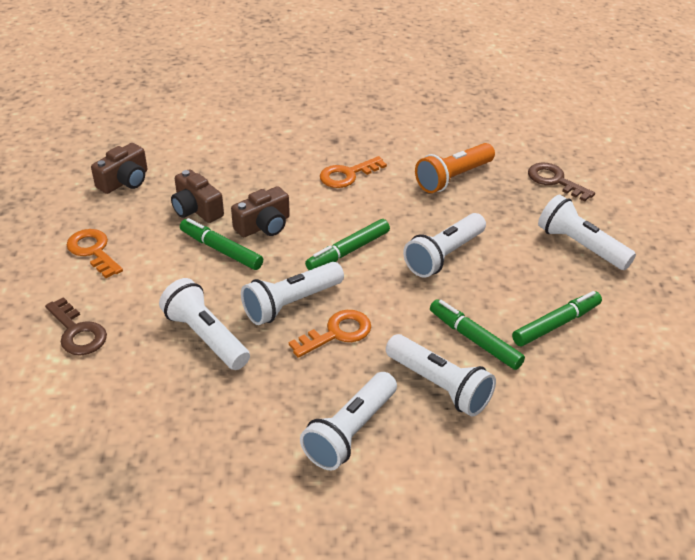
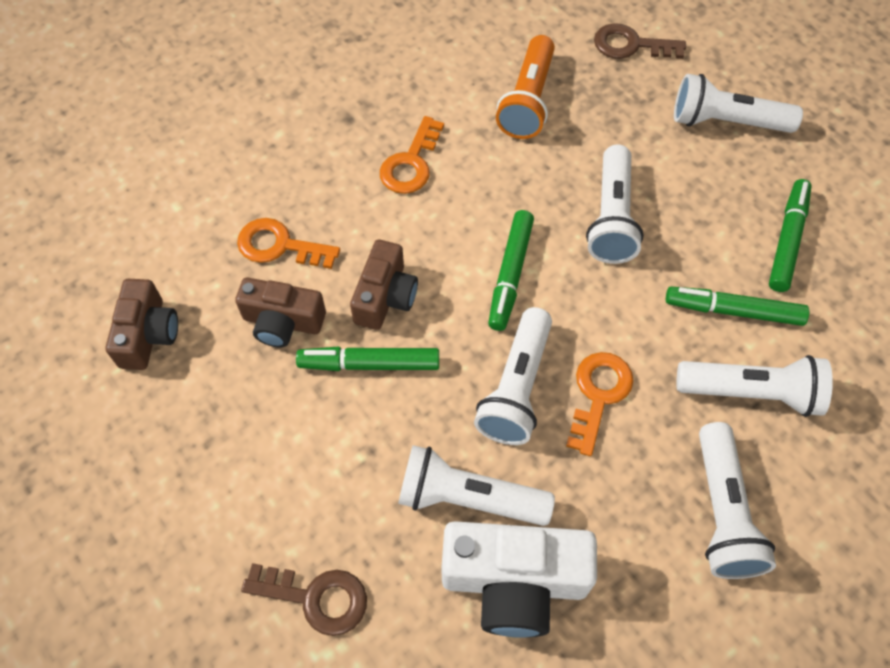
camera: 35 degrees left, 20 degrees up
(93, 251) = (215, 467): orange key -> orange key (280, 246)
(186, 389) = (514, 582): none -> white camera

